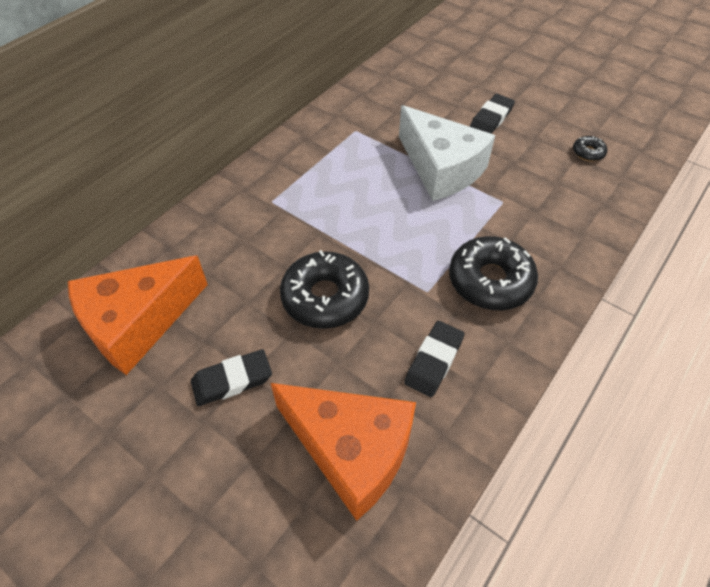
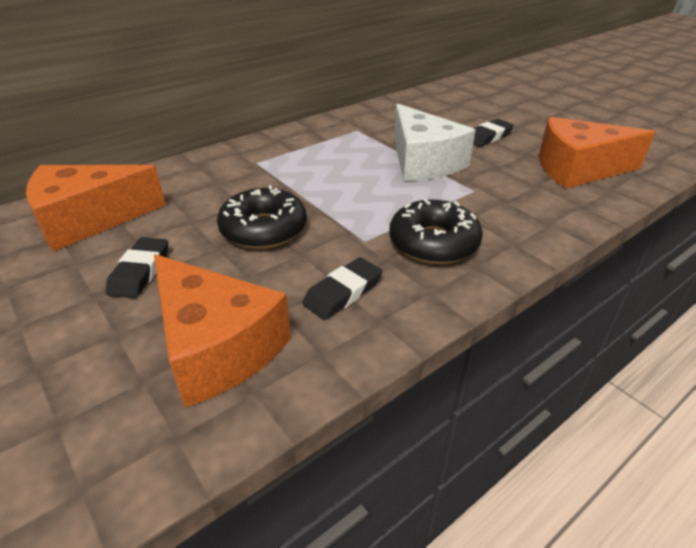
camera: 15 degrees right, 15 degrees down
(232, 380) = (140, 271): black eraser -> black eraser turned 75 degrees counterclockwise
(588, 152) = (578, 169): black donut -> orange cheese

